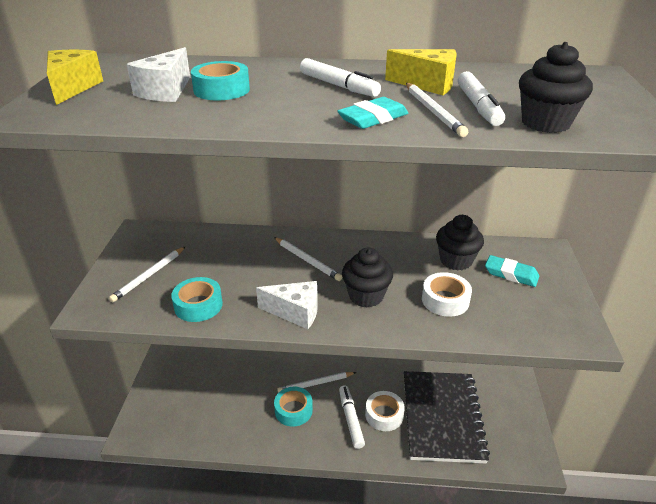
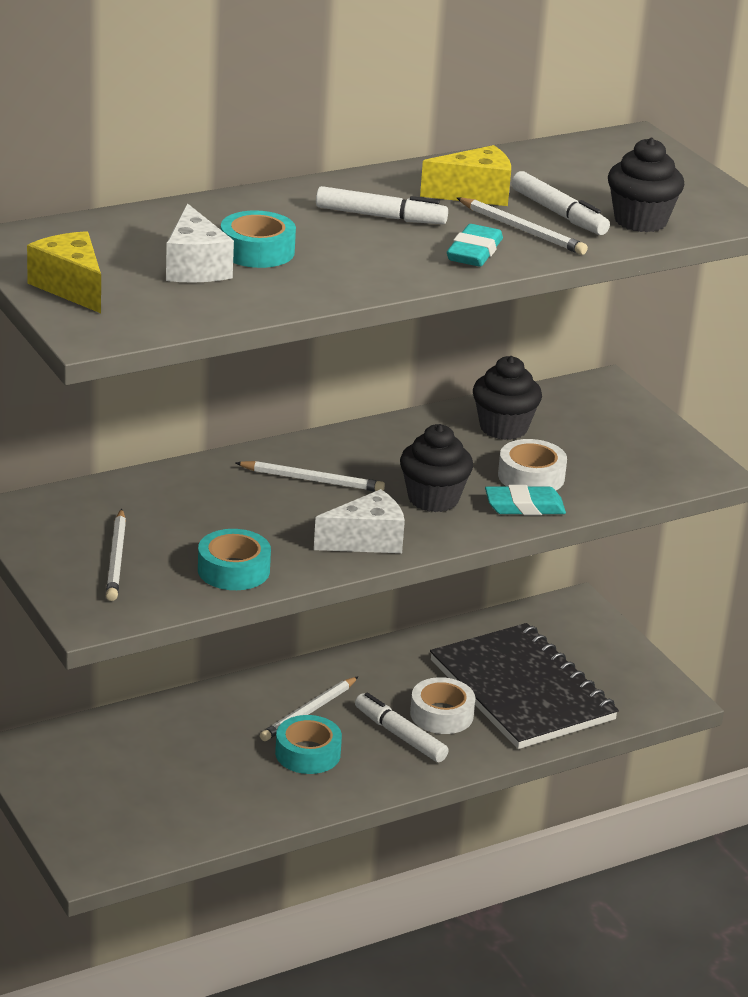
camera: 35 degrees left, 5 degrees down
(511, 274) = (582, 426): turquoise eraser -> turquoise eraser (524, 506)

